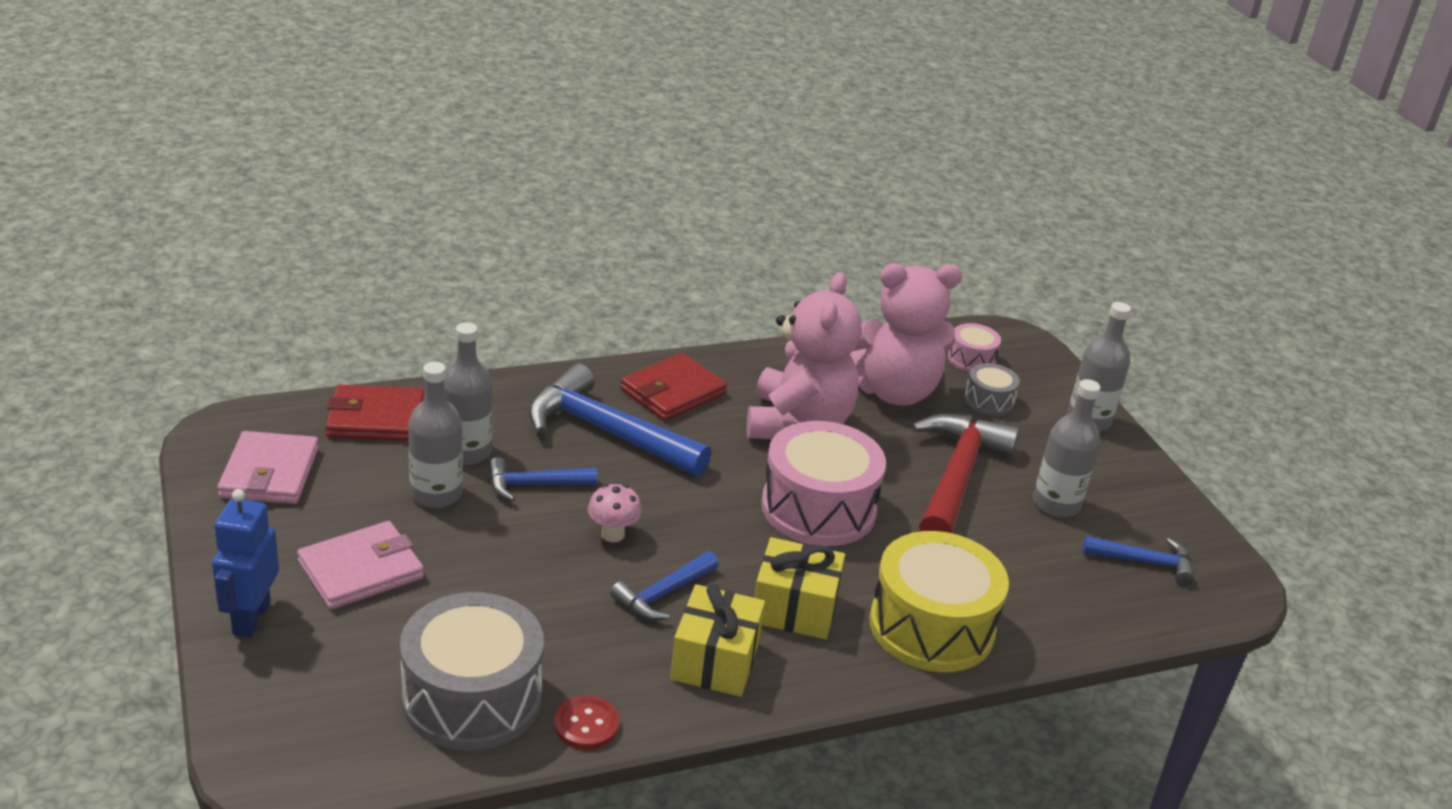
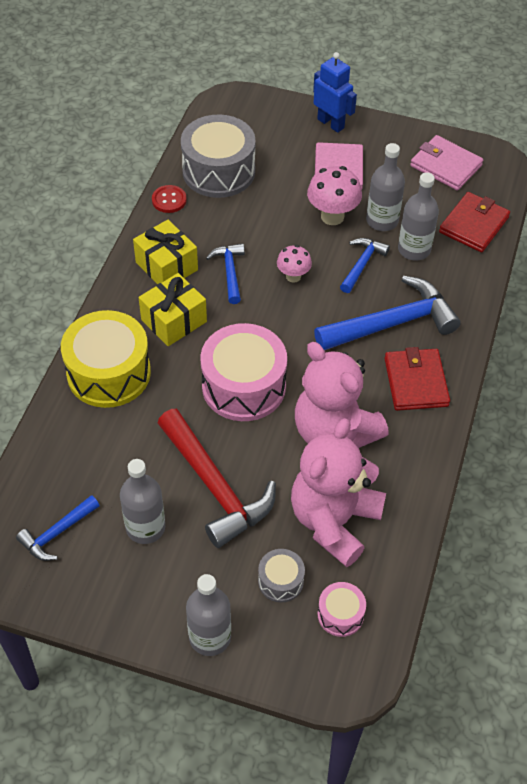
camera: 130 degrees right, 20 degrees up
(468, 541) = (332, 216): none -> pink mushroom

